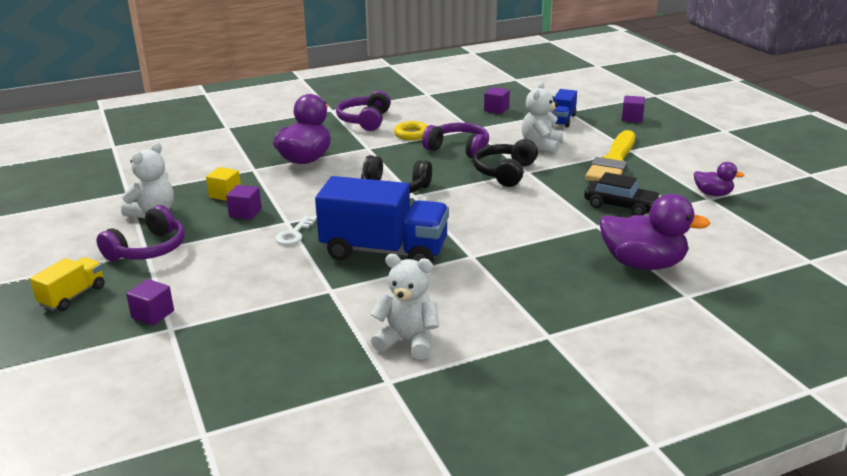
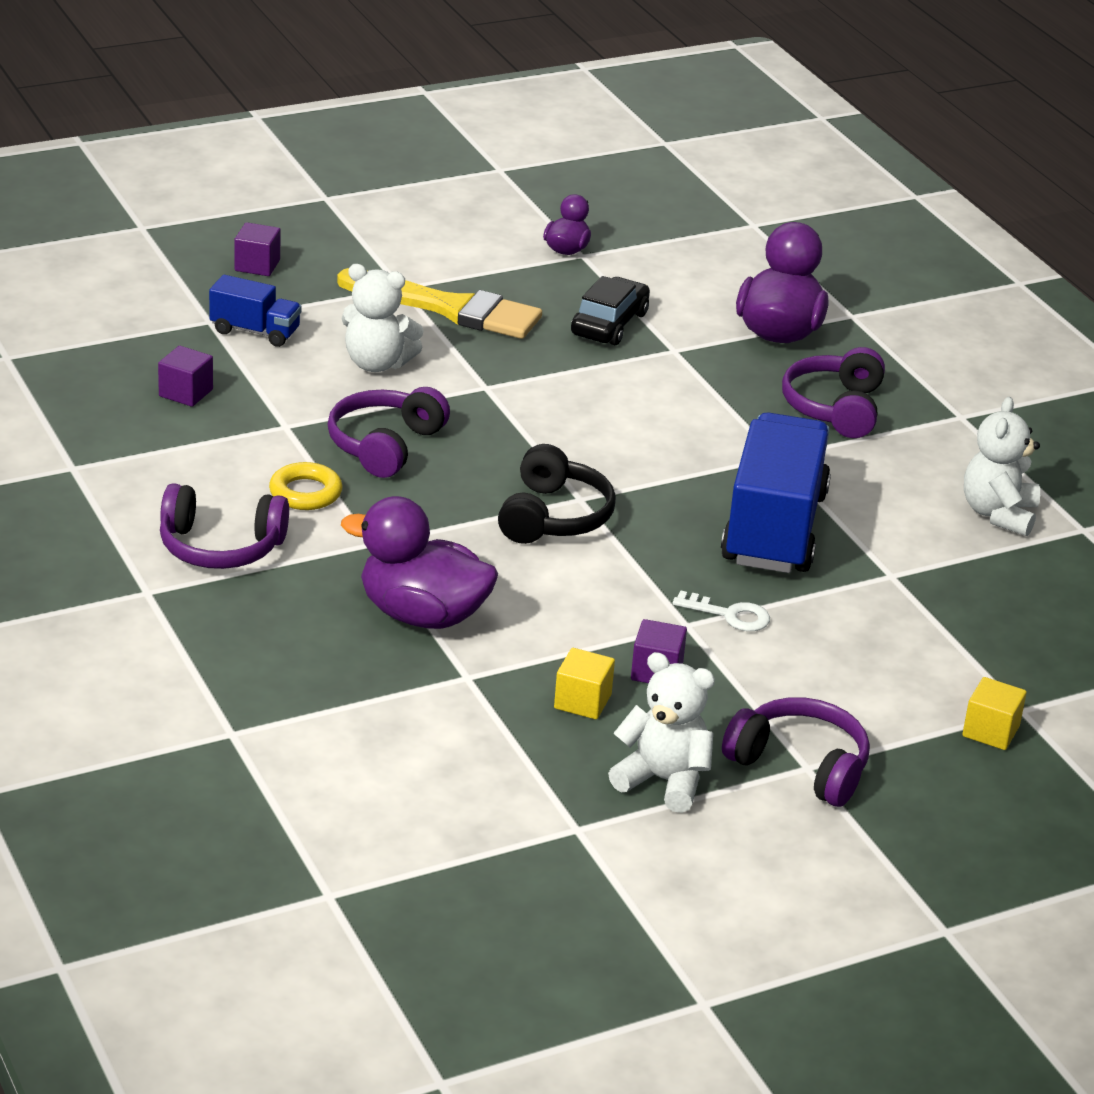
camera: 95 degrees left, 5 degrees up
(73, 296) = (960, 822): yellow truck -> none
(153, 314) = (990, 731): purple cube -> yellow cube
(505, 172) = (488, 407): black headphones -> none
(542, 280) = (834, 408): none -> purple headphones

